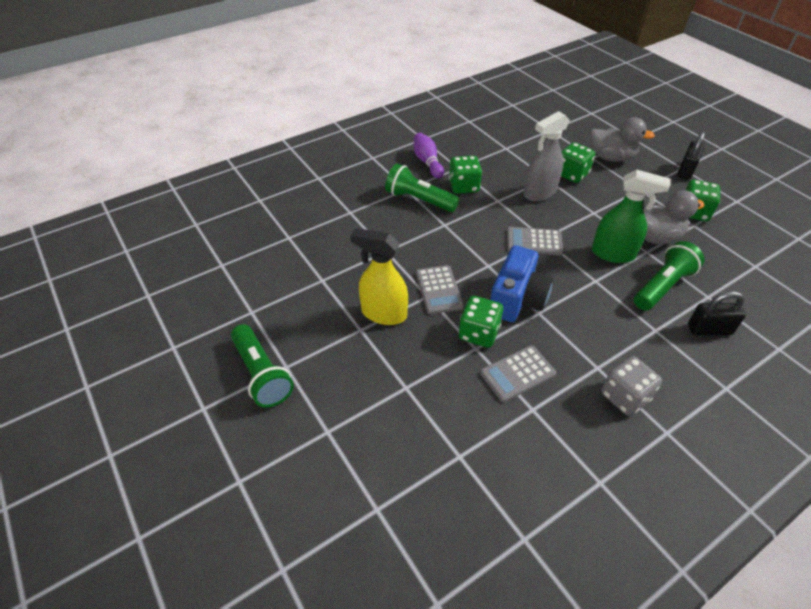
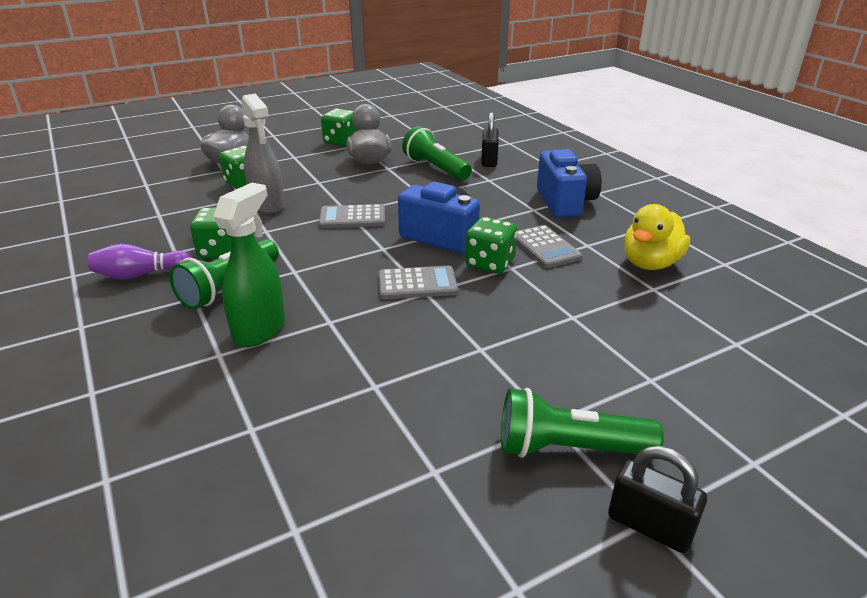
camera: 85 degrees left, 15 degrees down
(262, 374) = (568, 448): green flashlight -> green flashlight turned 150 degrees counterclockwise
(383, 313) = (453, 328): yellow spray bottle -> none
(506, 461) = (650, 263): none -> yellow duck
(534, 242) = (352, 217): grey calculator -> grey calculator turned 75 degrees clockwise
(613, 254) = (386, 182): green spray bottle -> green spray bottle (260, 329)
(625, 396) = (565, 202): grey dice -> blue camera
(686, 170) = (278, 134): black padlock -> black padlock (649, 525)

